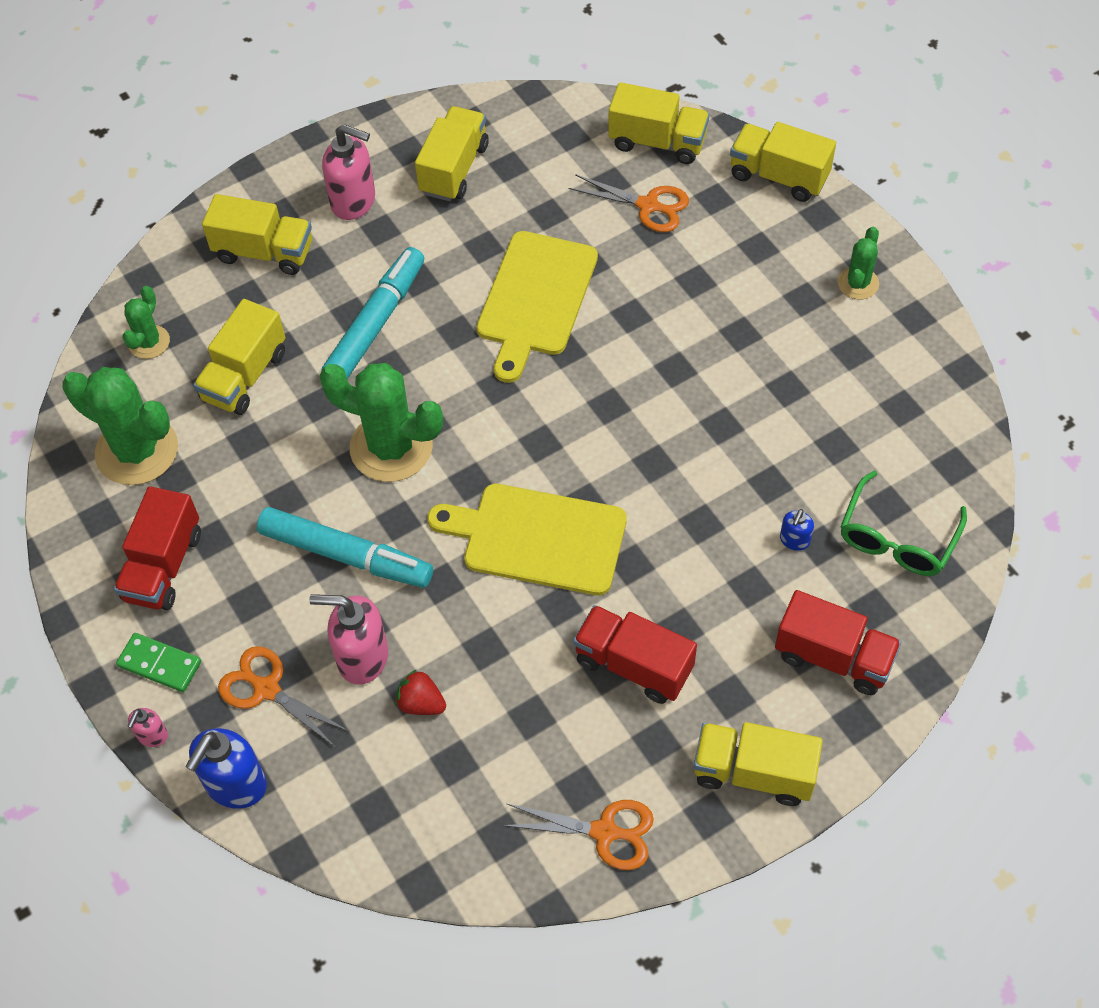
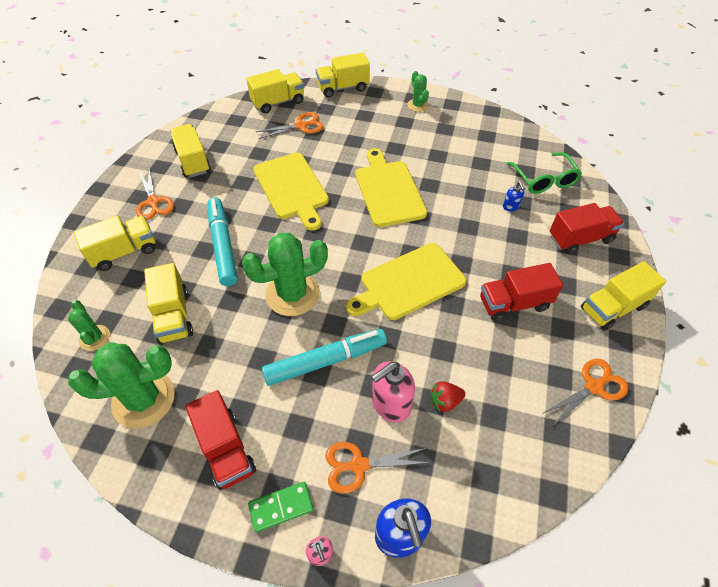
camera: 45 degrees left, 5 degrees down
(354, 201) = (153, 202): pink soap dispenser -> orange scissors
(655, 393) = (388, 191): none -> yellow cutting board

